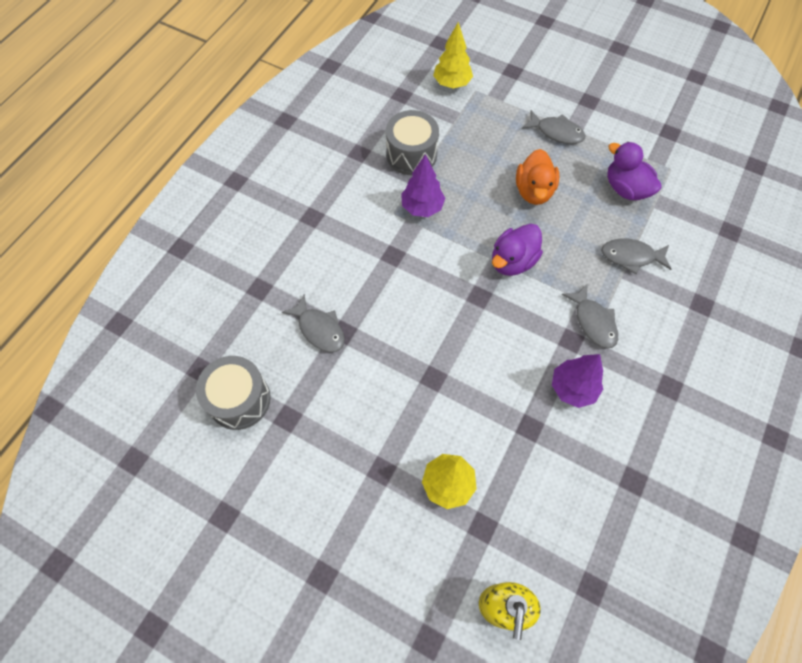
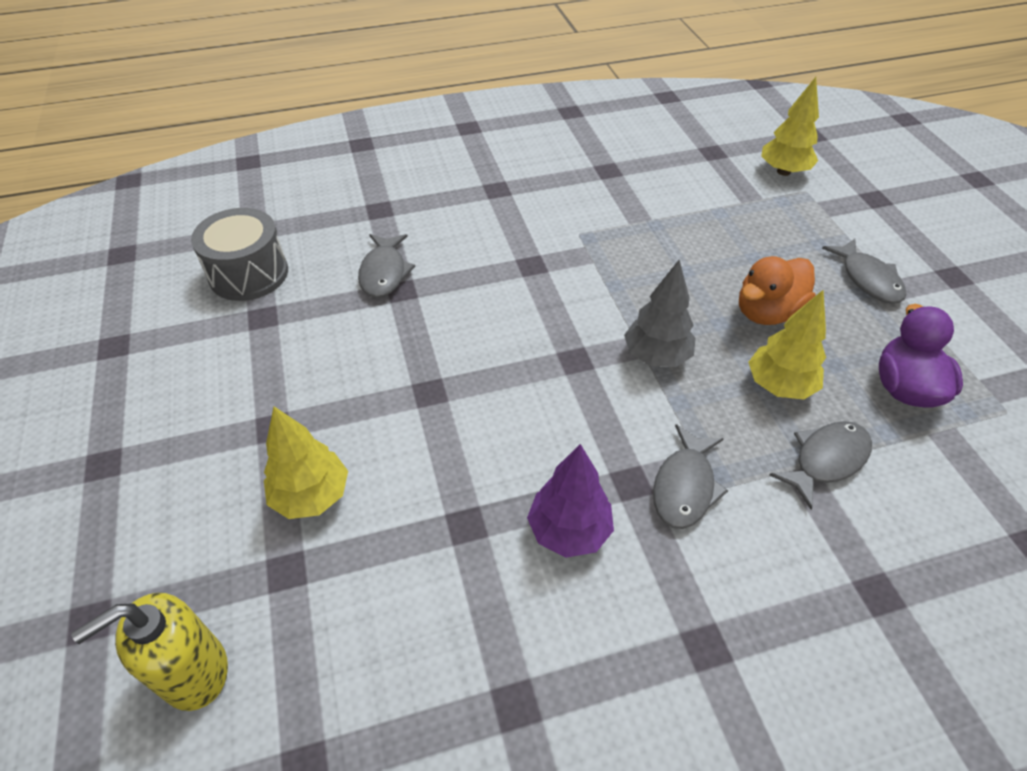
camera: 45 degrees right, 15 degrees down
(411, 154) = (661, 201): grey drum -> none
(422, 207) = (615, 247): purple tree -> none
(512, 261) = (656, 356): purple duck -> grey tree
(578, 232) = (779, 386): none -> yellow tree
(631, 256) = (826, 460): grey fish -> grey fish turned 90 degrees clockwise

